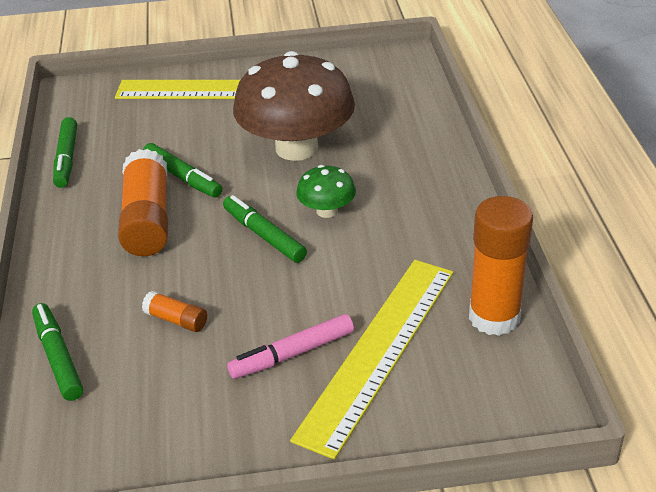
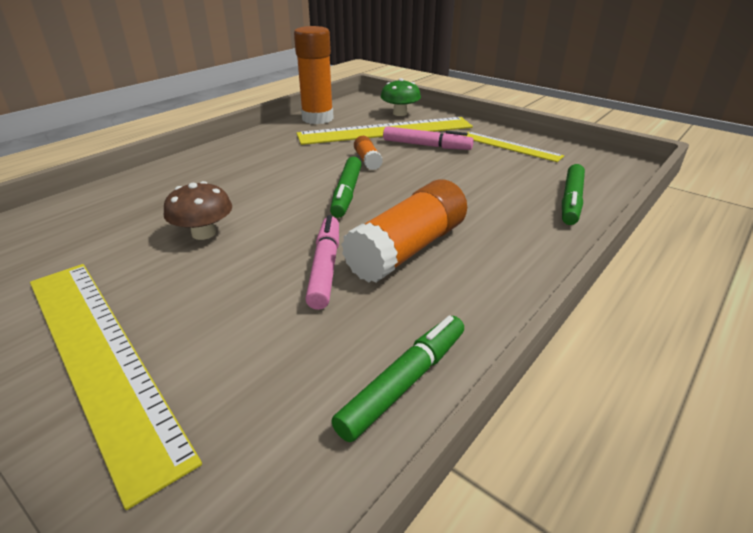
camera: 135 degrees left, 5 degrees down
(176, 320) = (469, 183): orange glue stick -> orange glue stick (367, 160)
(183, 177) = (325, 267): green marker -> pink marker
(198, 425) = (509, 146): none -> yellow ruler
(296, 148) = (204, 233): brown mushroom -> brown mushroom, size x0.46
(327, 211) = (285, 185): green mushroom -> green mushroom (400, 113)

